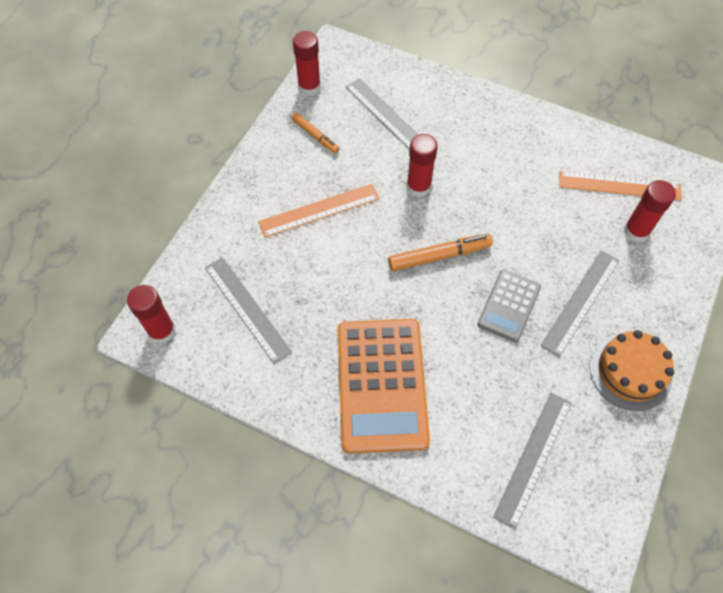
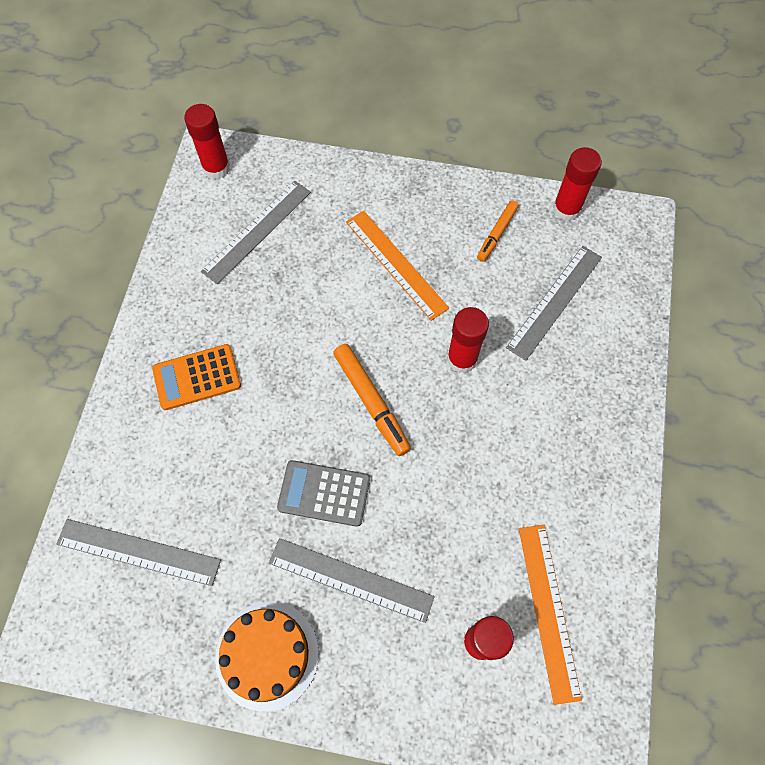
camera: 75 degrees right, 5 degrees up
(382, 385) = (197, 377): orange calculator -> orange calculator, size x0.54

